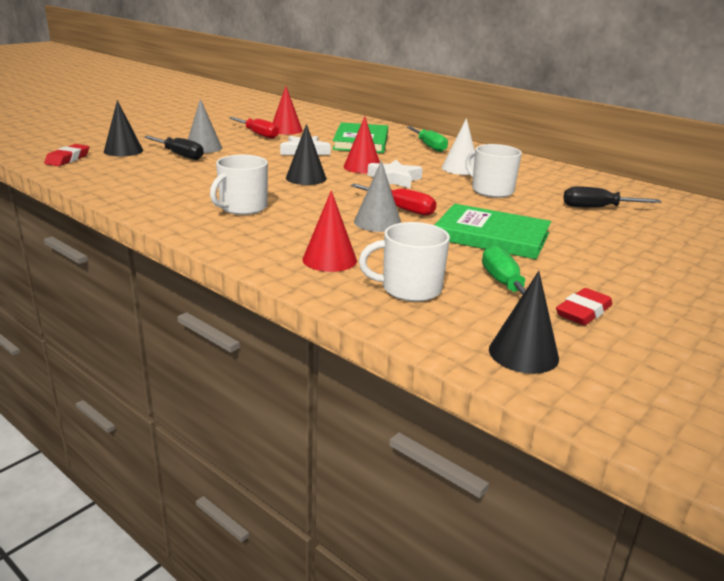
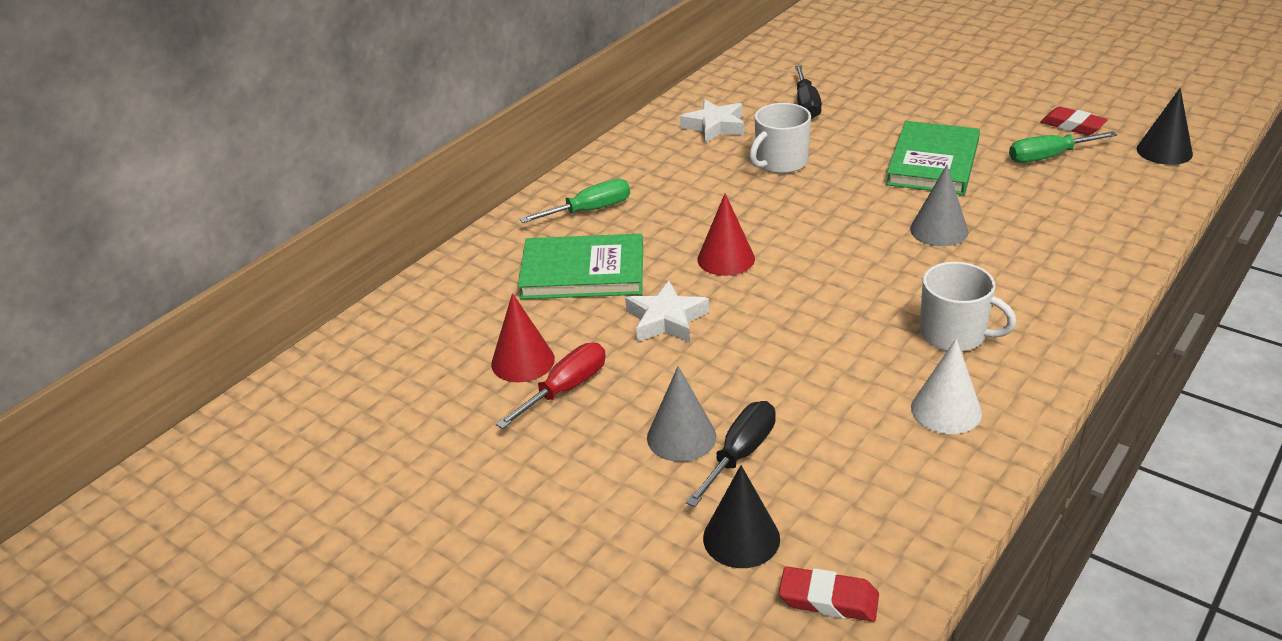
camera: 90 degrees left, 10 degrees up
(306, 178) = (801, 300): black cone -> none
(329, 259) = (1066, 250): red cone -> none
(394, 179) = (771, 230): white star -> white star (715, 126)
(401, 209) = (883, 218): red screwdriver -> none
(409, 289) = (1095, 202): white mug -> none
(460, 169) = (697, 183): white cone -> white cone (946, 410)

